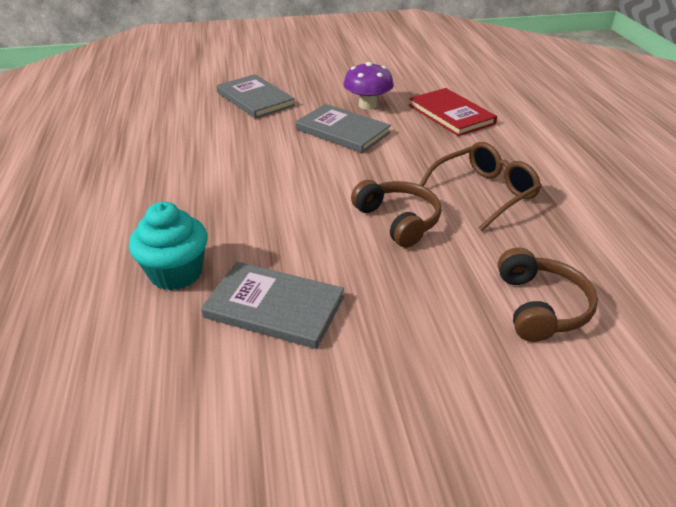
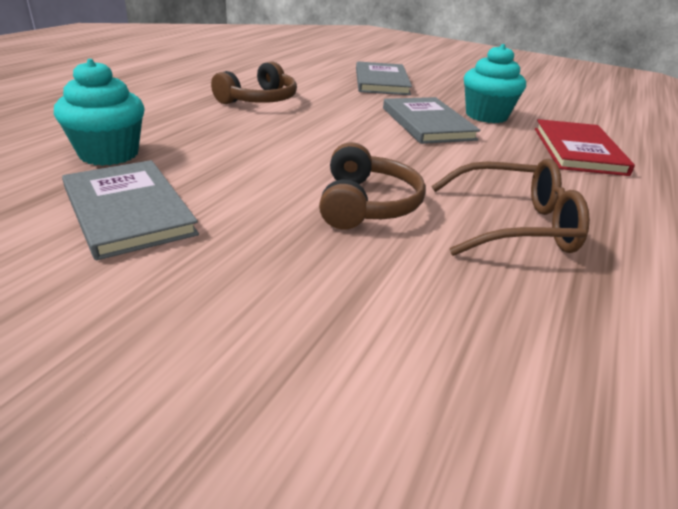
camera: 35 degrees right, 5 degrees down
(367, 105) = (486, 116): purple mushroom -> turquoise cupcake
(540, 307) = (408, 372): brown headphones -> brown headphones (259, 100)

